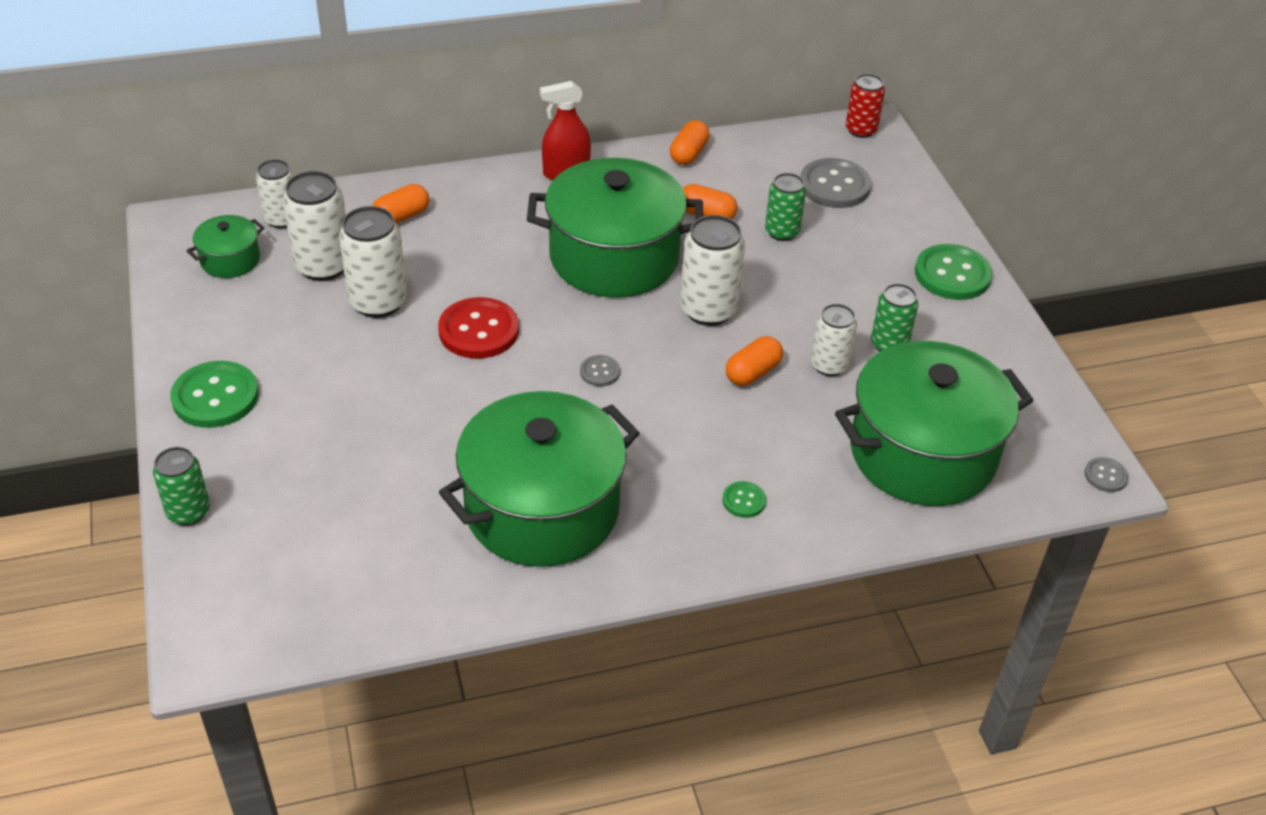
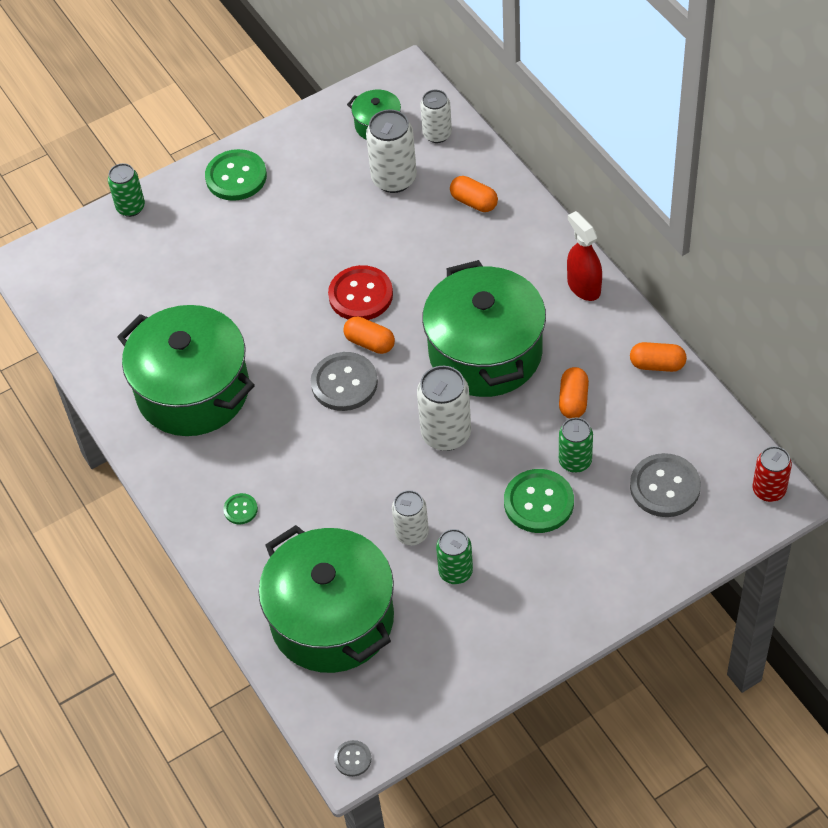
camera: 80 degrees right, 10 degrees up
(378, 302) = (367, 225): white can -> none
(600, 372) = (344, 383): grey button -> grey button, size x2.04
(752, 372) = (382, 482): orange capsule -> orange capsule (370, 343)
(952, 274) = (574, 605): green button -> green button (538, 502)

